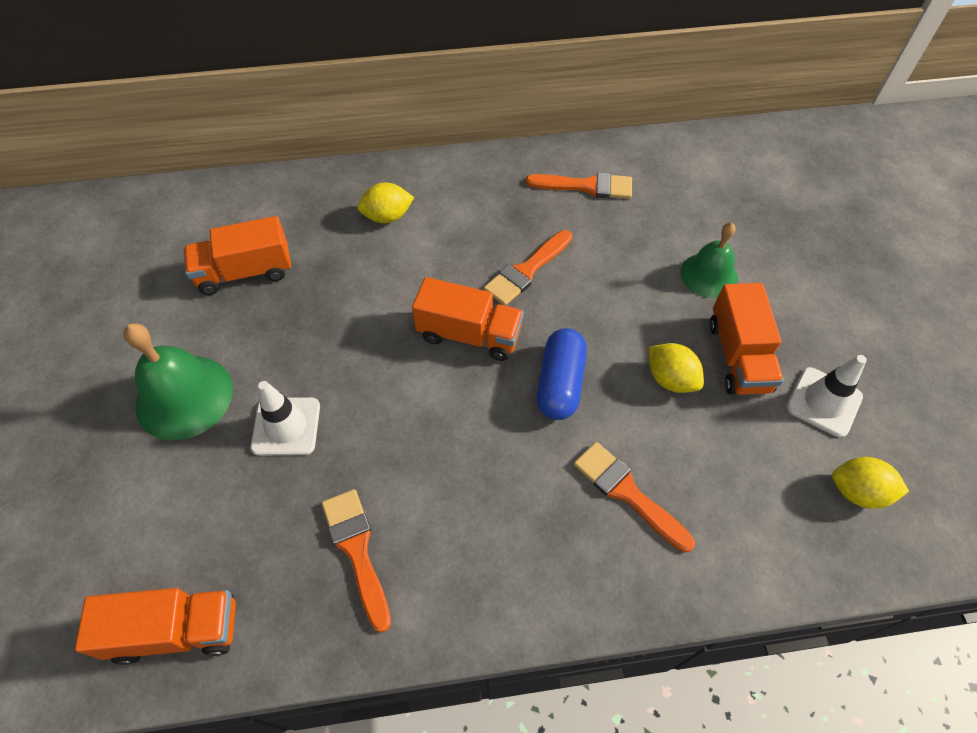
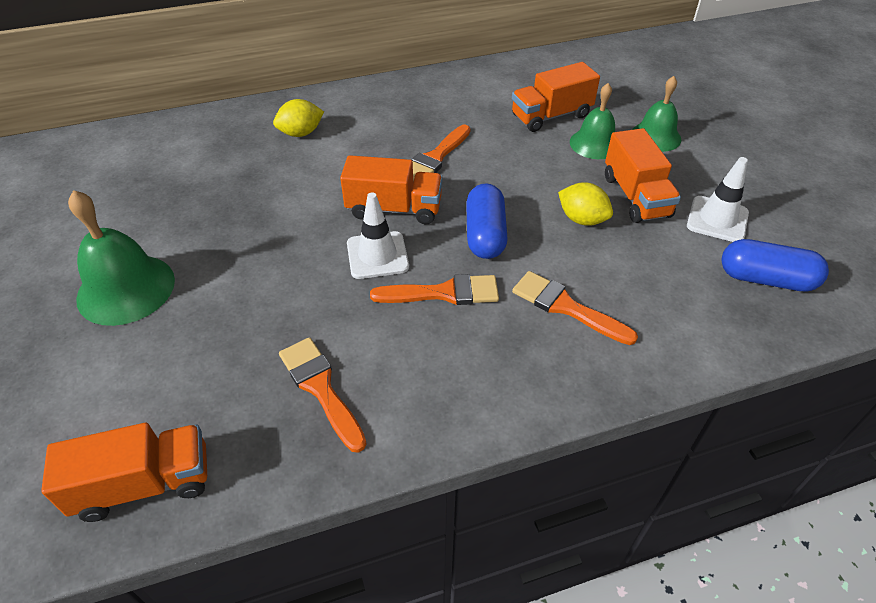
camera: 10 degrees left, 10 degrees down
(245, 272) = (173, 187): orange truck -> orange truck (551, 116)
(286, 426) = (232, 299): white traffic cone -> white traffic cone (377, 255)
(586, 186) = (474, 95): orange brush -> orange brush (444, 293)
(782, 274) = (655, 136): none -> green bell
(857, 491) = (765, 279): yellow lemon -> blue capsule

